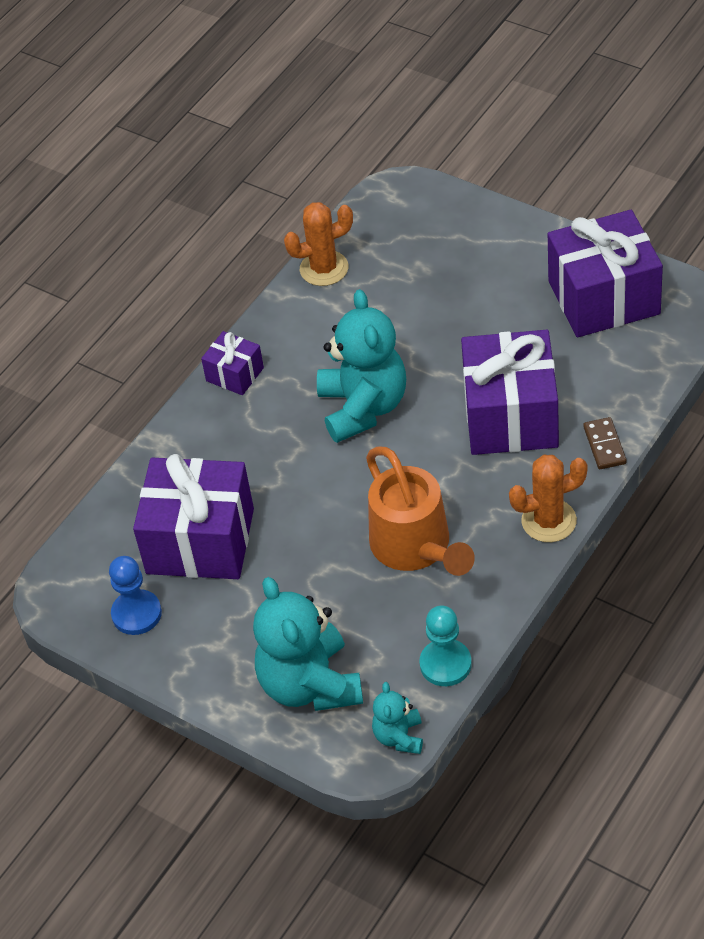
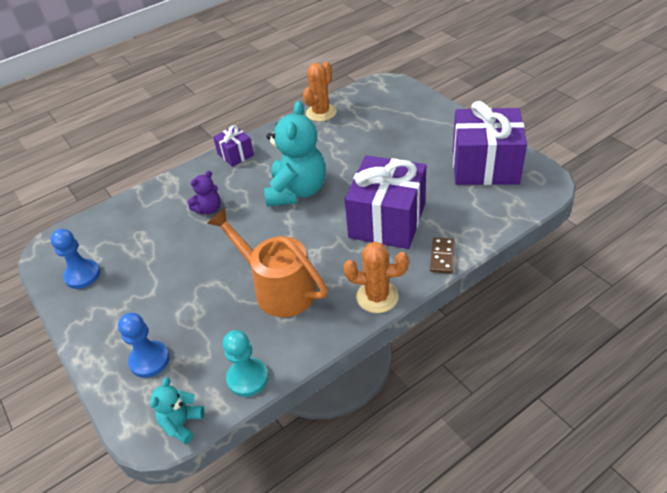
camera: 20 degrees right, 5 degrees down
(200, 541) = (150, 242): purple gift -> none
(252, 470) = (209, 209): none -> purple teddy bear
(310, 684) = (149, 360): turquoise teddy bear -> blue pawn
(324, 268) = (321, 113): orange cactus -> orange cactus turned 60 degrees counterclockwise
(416, 548) = (277, 288): orange watering can -> orange watering can turned 135 degrees clockwise

